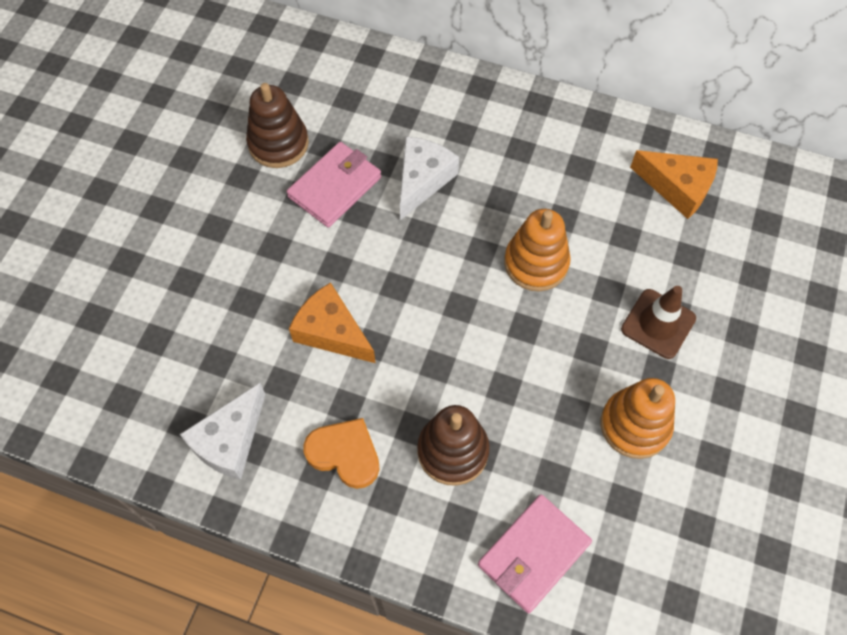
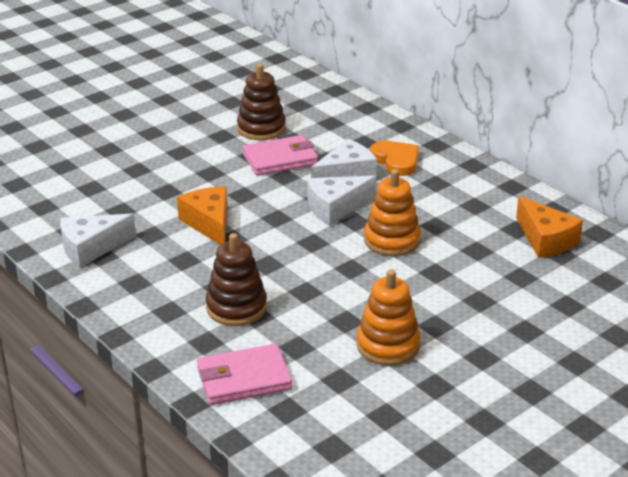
camera: 30 degrees right, 30 degrees down
(345, 454) = (160, 281): orange heart -> orange heart (396, 161)
(446, 239) = (335, 208): none -> white cheese
(658, 324) = (459, 302): brown traffic cone -> none

